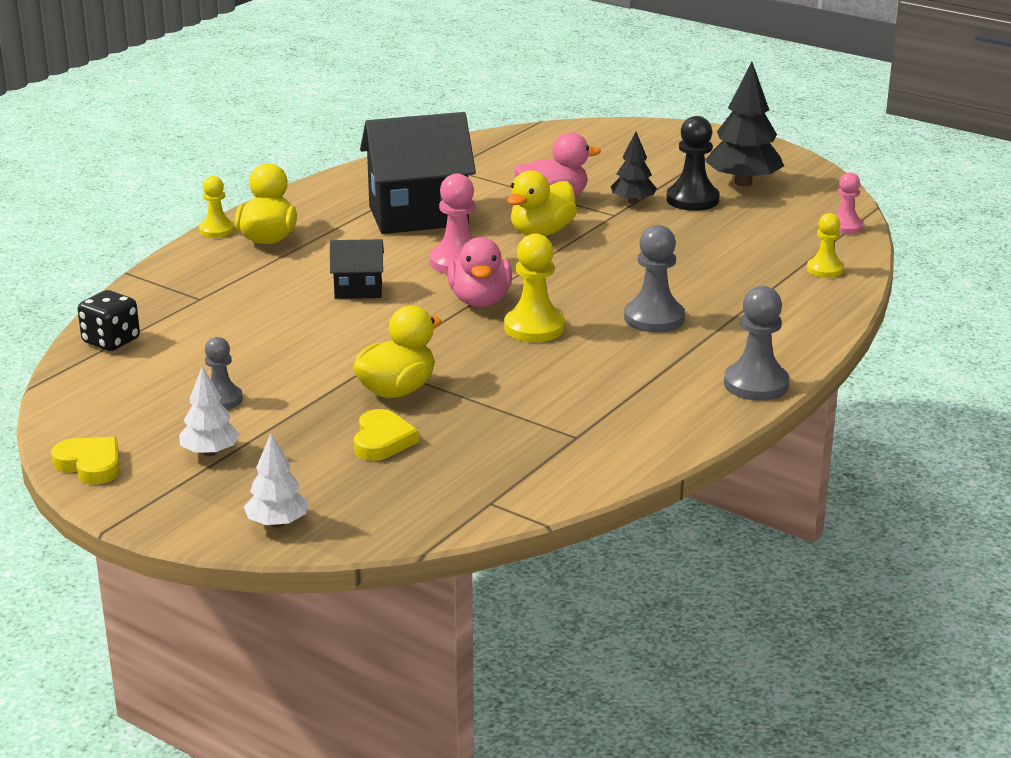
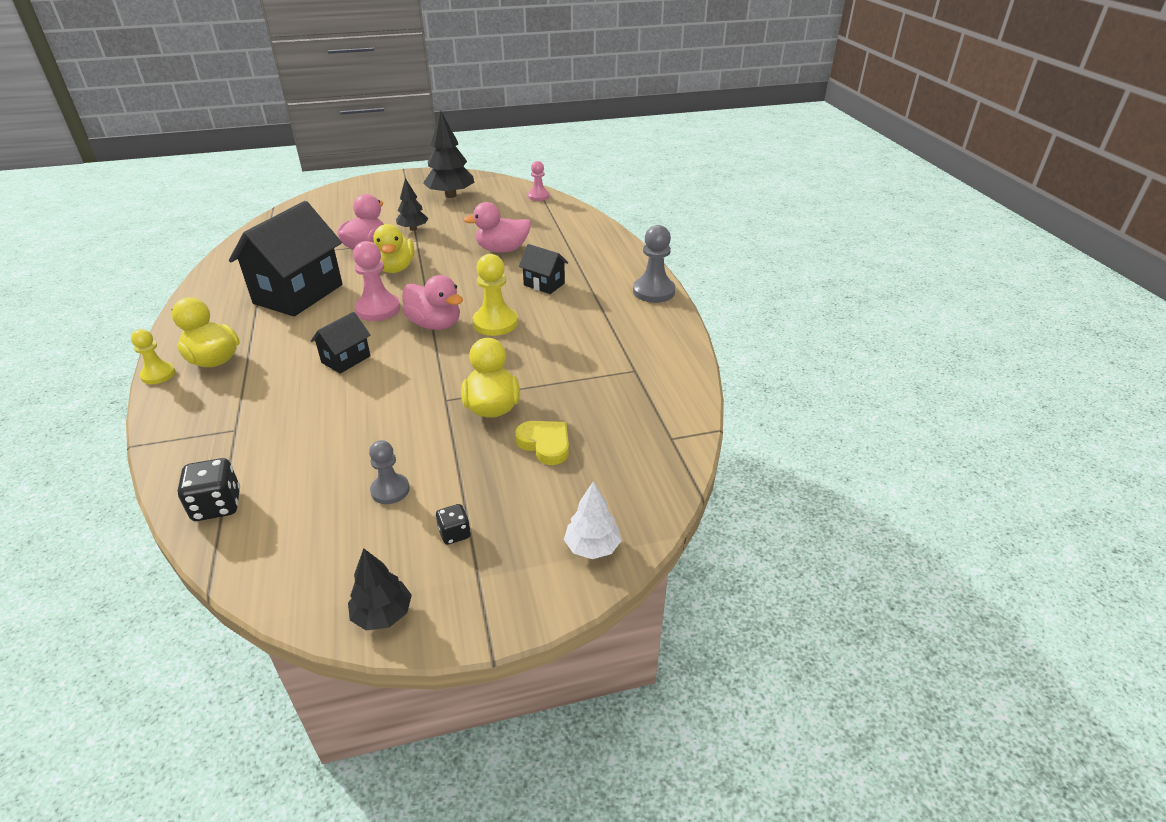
camera: 50 degrees left, 10 degrees up
(90, 465) = (383, 614): yellow heart -> black tree
(210, 452) = (454, 534): white tree -> black dice
(654, 318) = (544, 284): grey pawn -> black house
(681, 264) = (502, 250): none -> pink duck
(692, 200) = (442, 214): black pawn -> none
(825, 269) = (570, 220): yellow pawn -> none

